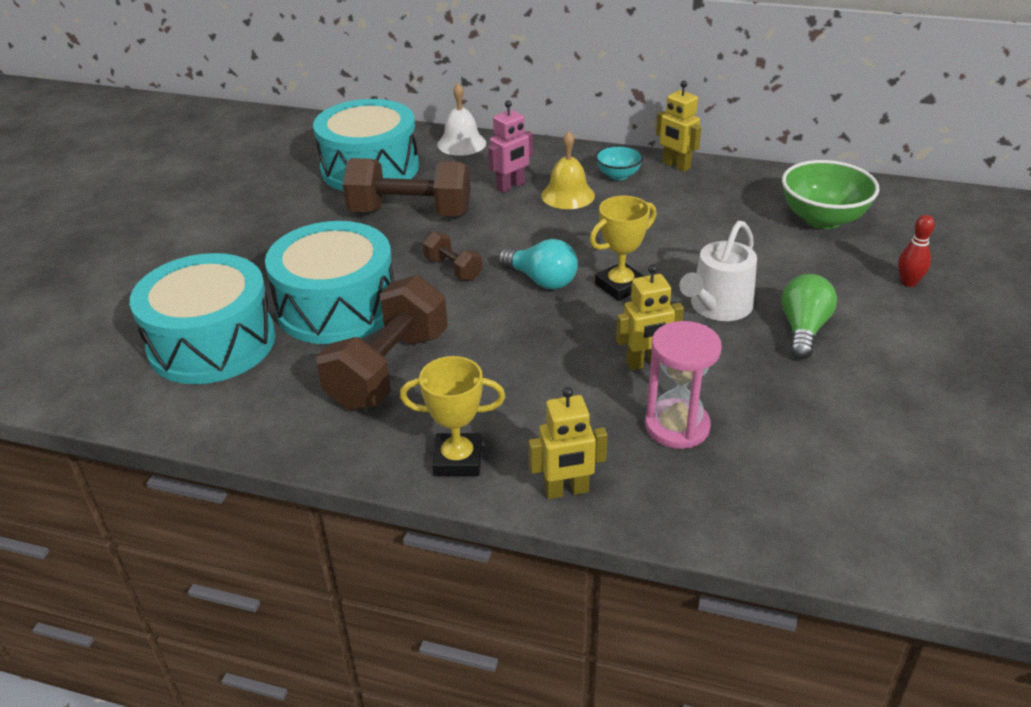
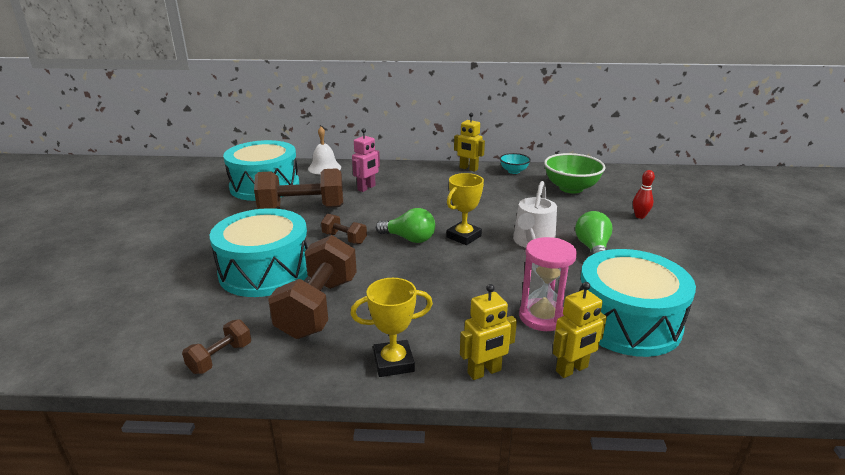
camera: 15 degrees left, 10 degrees down
(212, 343) = (169, 306): turquoise drum -> turquoise drum (627, 322)
(256, 421) = (220, 358): none -> brown dumbbell
(541, 280) = (409, 239): turquoise light bulb -> green light bulb
(568, 195) = (406, 189): yellow bell -> none
(618, 175) = (434, 176): turquoise bowl -> turquoise bowl (514, 171)
(645, 363) = (502, 280): yellow robot -> yellow robot (572, 369)

